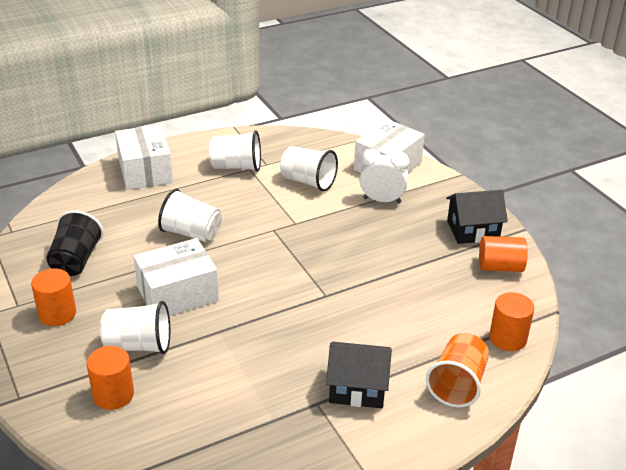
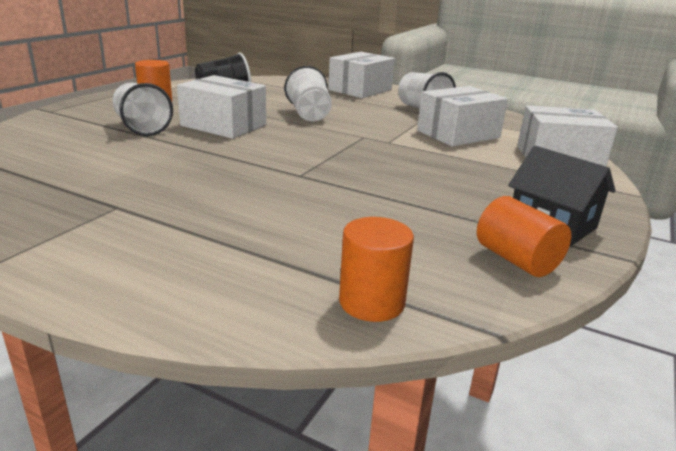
camera: 55 degrees right, 10 degrees down
(113, 394) = (71, 132): orange cylinder -> none
(308, 182) = (458, 134): white cup -> white box
(357, 388) = (160, 221): black house -> none
(382, 200) = (498, 167): white clock -> none
(457, 384) = (225, 284): orange cup -> none

